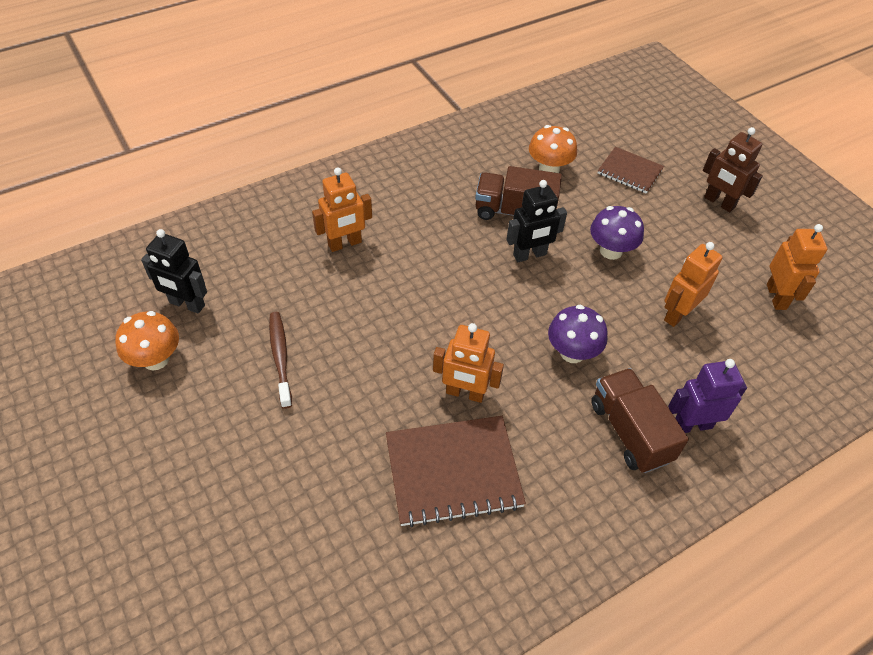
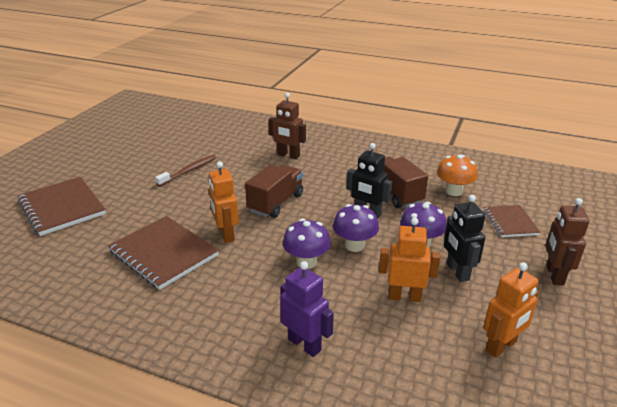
camera: 55 degrees right, 20 degrees down
(156, 359) = (154, 144): orange mushroom -> none
(187, 304) = (195, 136): black robot -> black robot (457, 272)
(235, 545) = (62, 207): none -> brown notebook
(345, 244) = (288, 155): orange robot -> brown robot
(575, 299) = (354, 245): none -> purple mushroom
(630, 432) = (265, 314): brown truck -> brown truck (275, 203)

